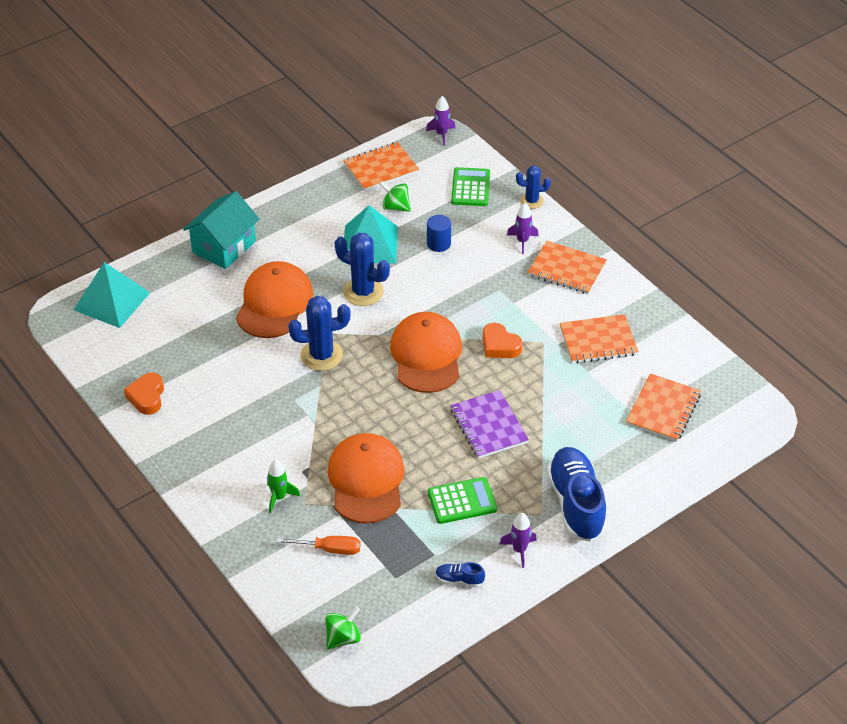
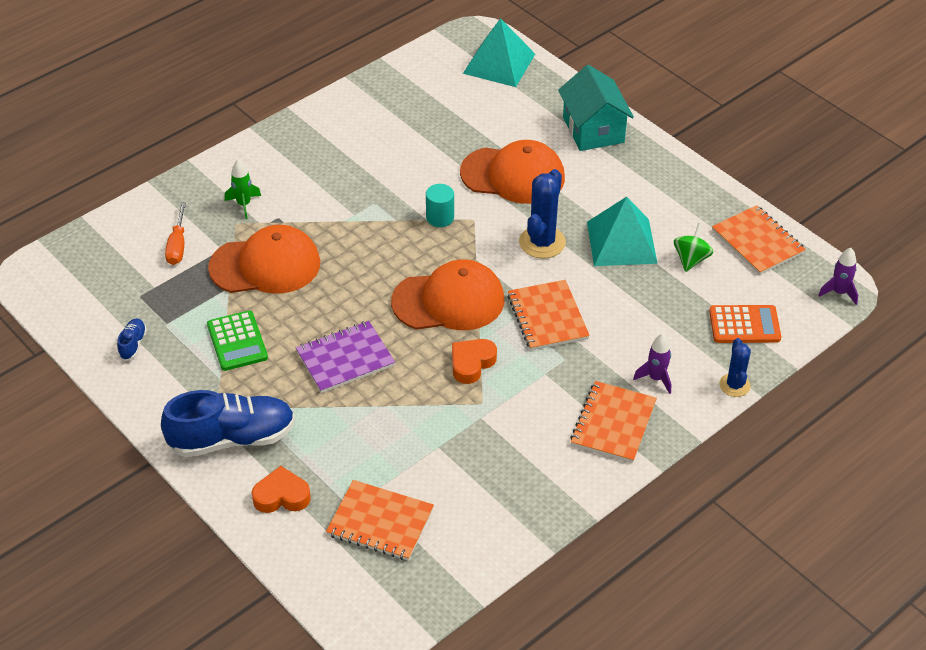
camera: 85 degrees right, 0 degrees up
(147, 397) = (371, 102): orange heart -> orange heart (281, 496)
(224, 247) = (593, 130): turquoise house -> turquoise house turned 45 degrees clockwise
(321, 355) = (440, 218): blue cactus -> turquoise cylinder
(343, 638) = (70, 263): green spinning top -> none
(438, 244) = (635, 301): blue cylinder -> none
(470, 187) = (744, 325): green calculator -> orange calculator
(519, 550) = (169, 391): purple rocket -> none
(598, 341) = (490, 456): orange notebook -> orange notebook (547, 317)

